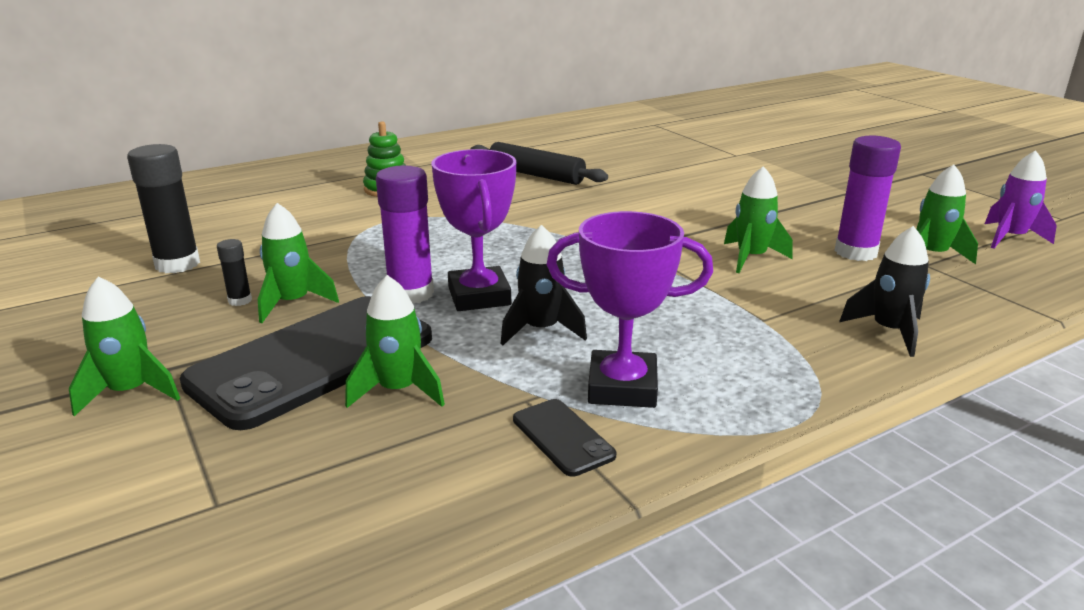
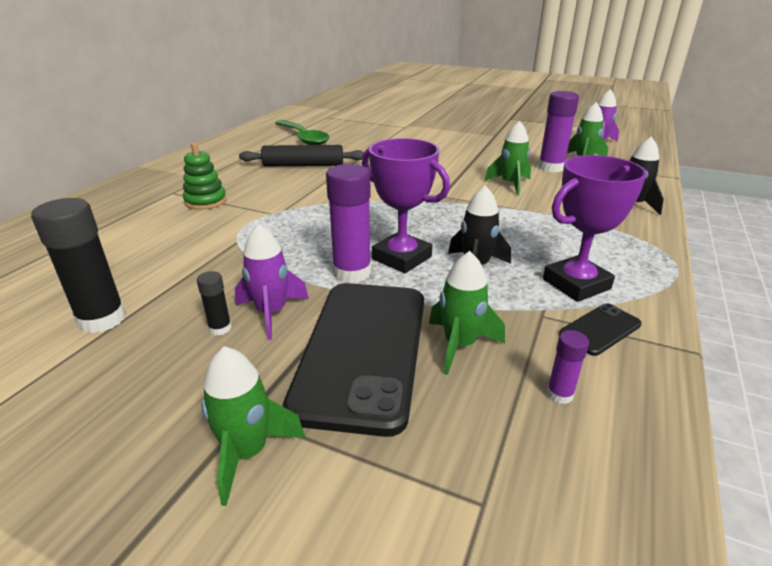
camera: 35 degrees left, 5 degrees up
(293, 303) = (271, 313): green rocket -> purple rocket
(414, 468) = (559, 394): none -> purple glue stick
(563, 437) = (600, 329): black phone -> black phone turned 60 degrees counterclockwise
(585, 144) = (303, 138): none -> green spoon

